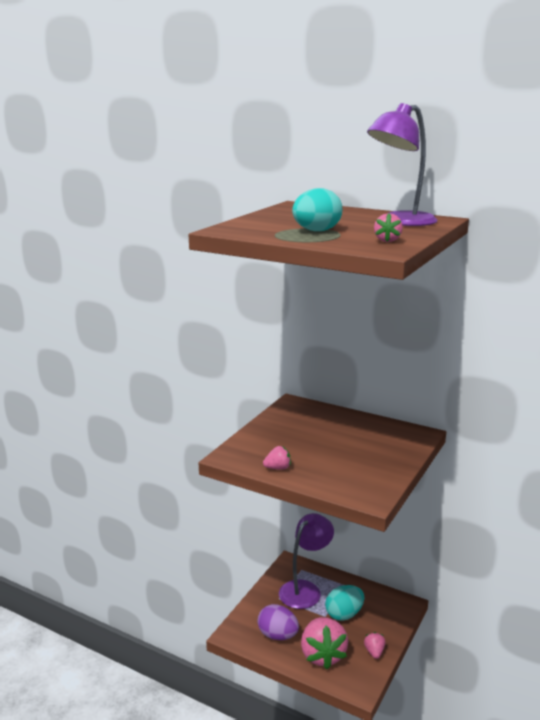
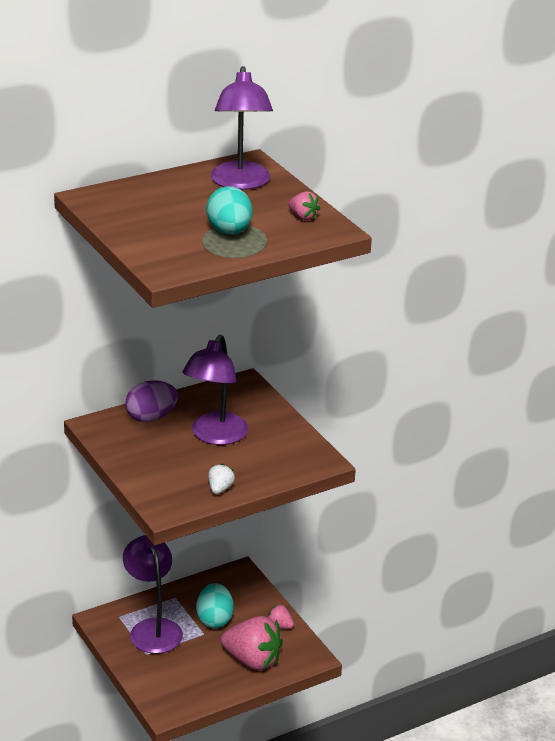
camera: 60 degrees left, 10 degrees up
(277, 635) = (199, 678): purple egg -> purple egg (151, 418)
(278, 468) = (220, 489): pink strawberry -> white strawberry
(339, 444) = (215, 436): none -> purple lamp

